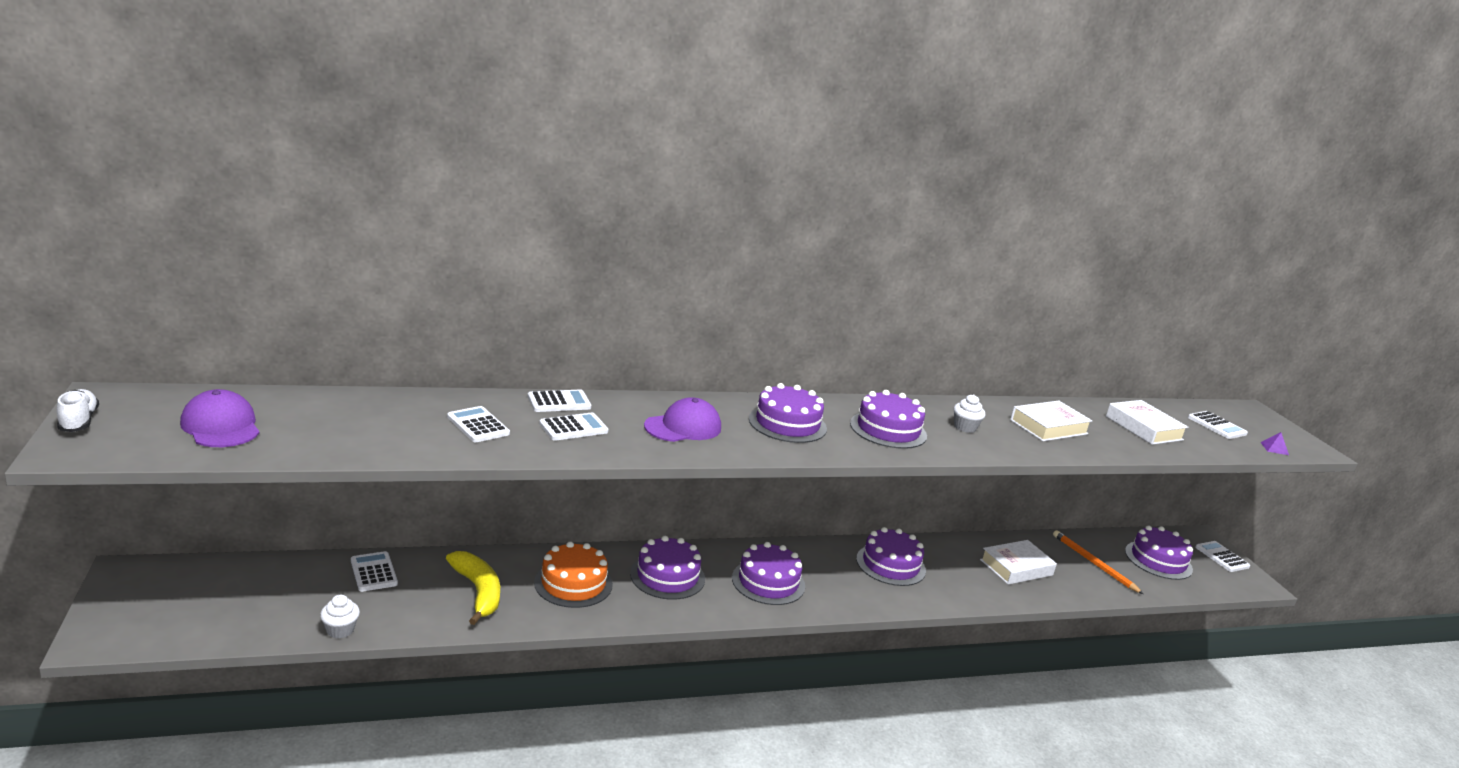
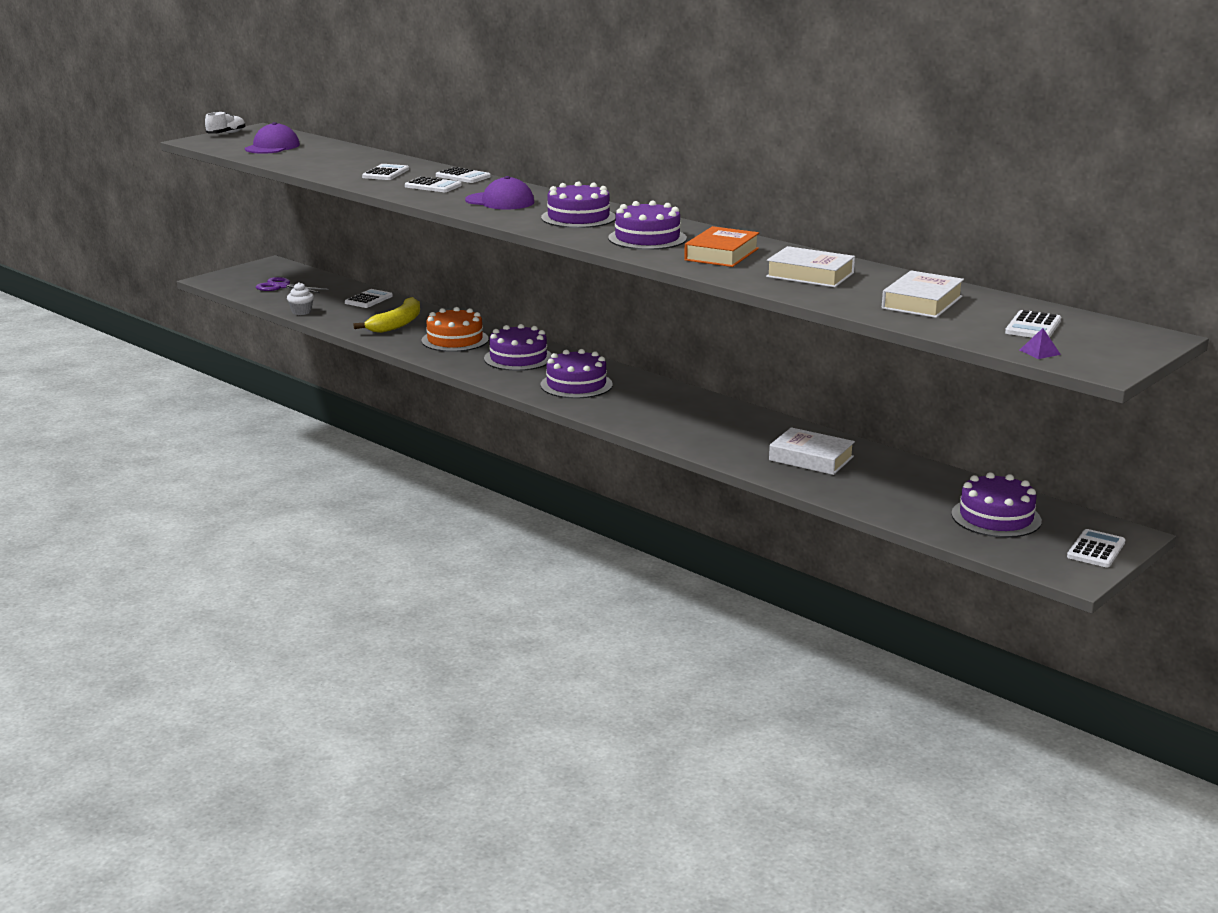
camera: 60 degrees right, 0 degrees up
(226, 603) = (281, 287): none -> purple scissors
(890, 564) = (698, 414): purple cake -> none
(965, 427) = (722, 254): white cupcake -> orange book
(1094, 564) = (906, 489): orange pencil -> none

